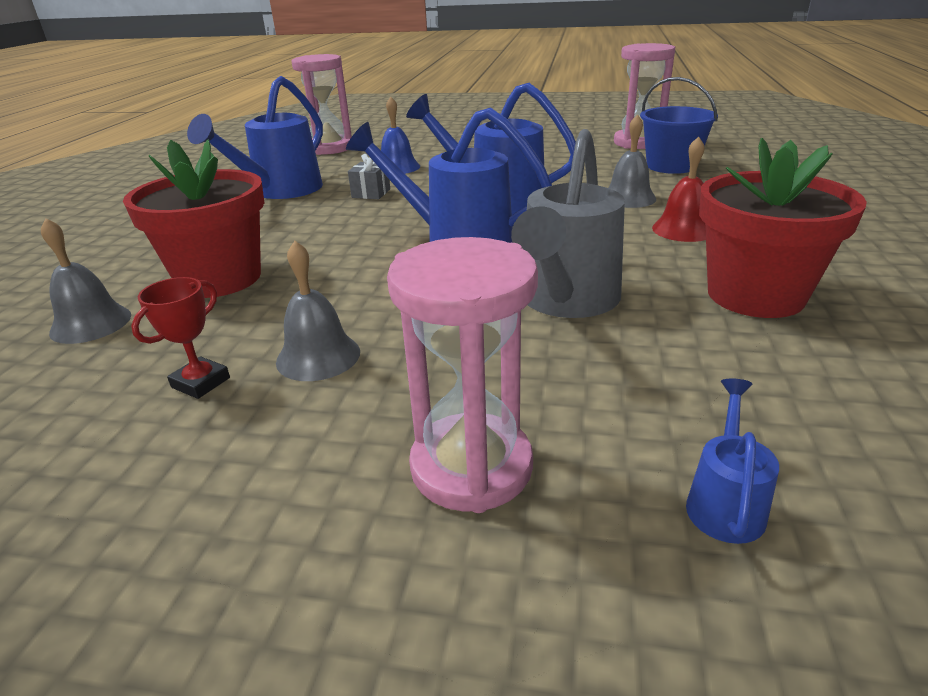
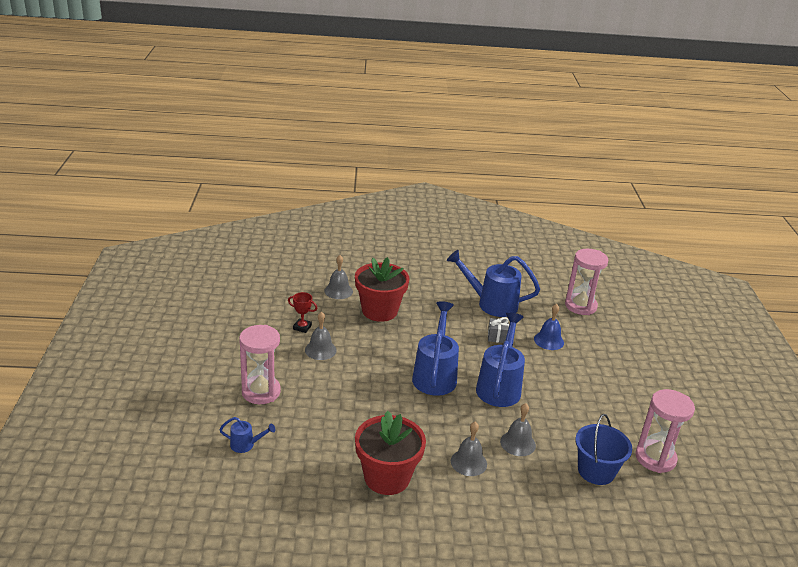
camera: 75 degrees right, 0 degrees up
(565, 301) = (372, 413): grey watering can -> none
(683, 229) = (468, 462): red bell -> grey bell

